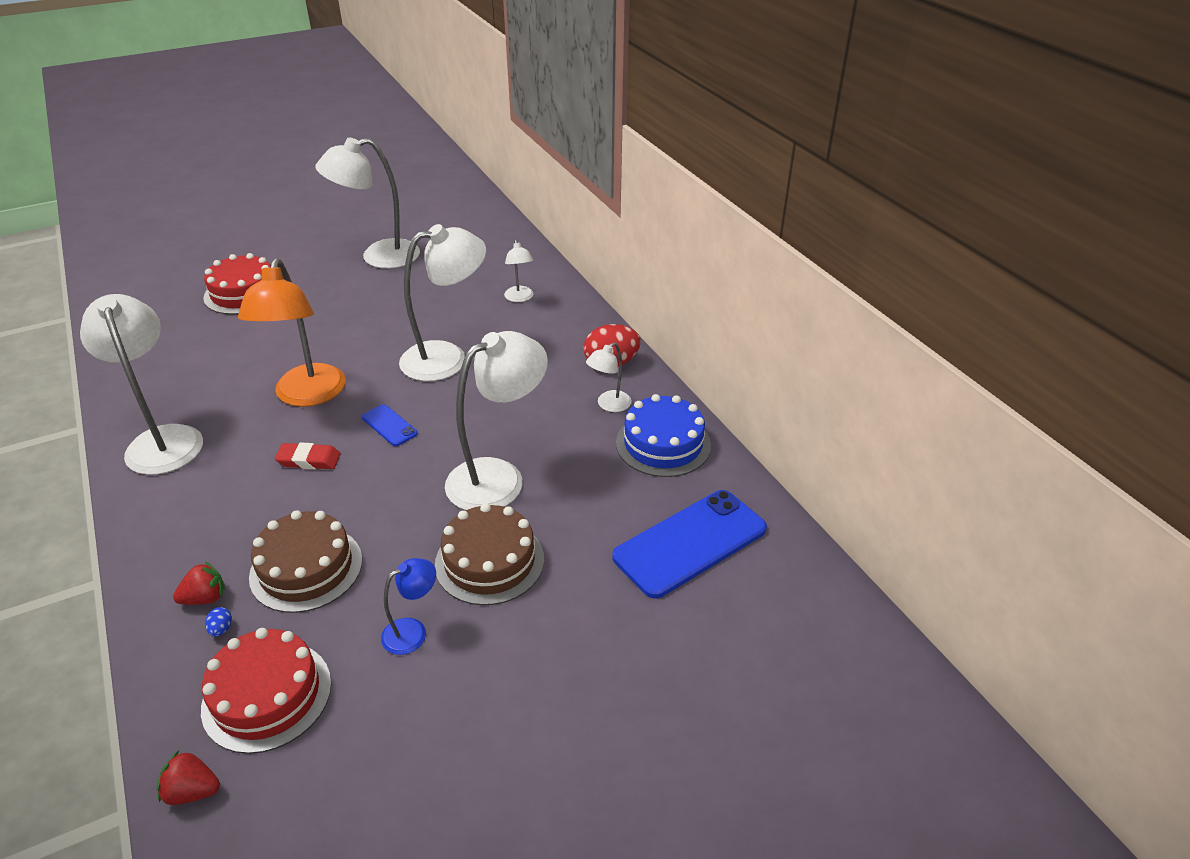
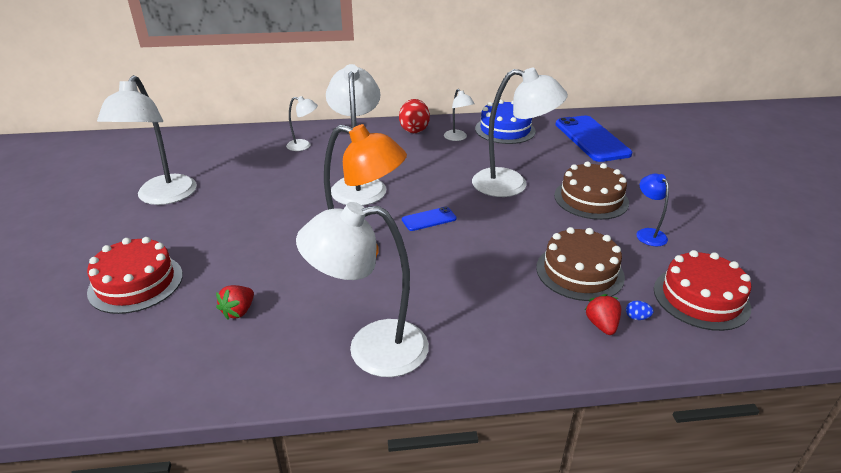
camera: 70 degrees left, 5 degrees down
(192, 791) = (784, 336): red strawberry -> red strawberry (238, 311)
(309, 460) = (452, 261): red eraser -> none
(498, 477) = (511, 184): white lamp -> white lamp turned 120 degrees clockwise

